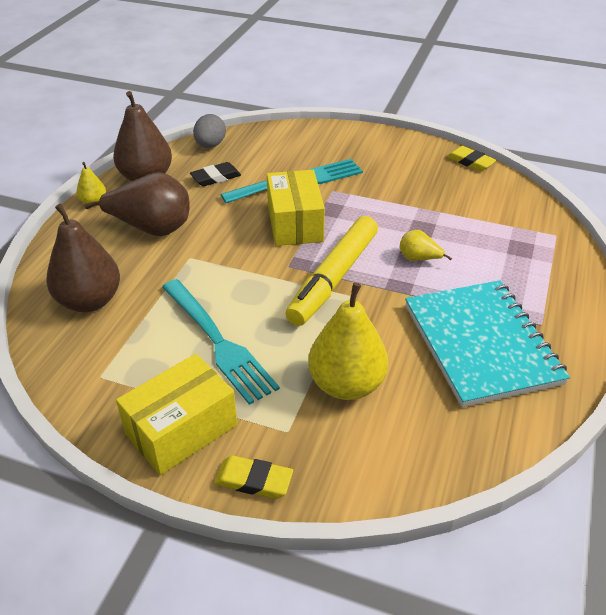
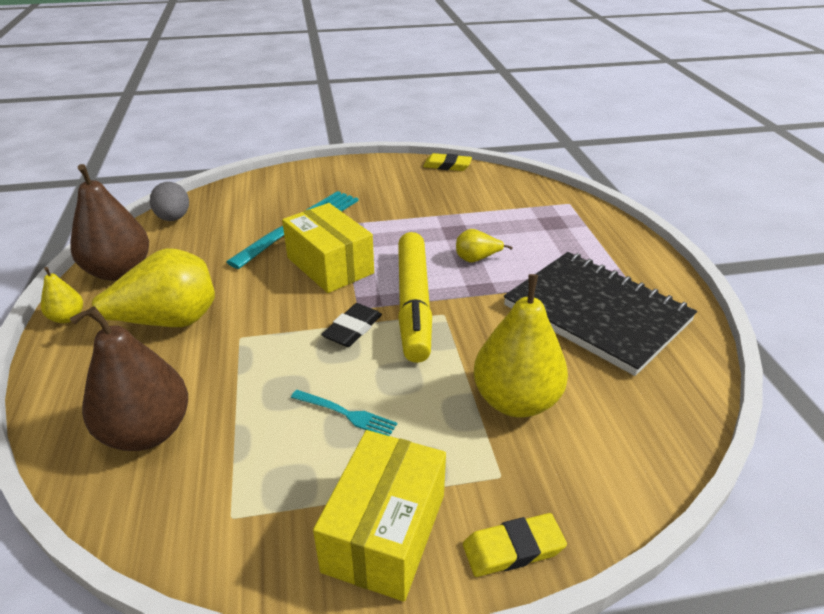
camera: 30 degrees left, 5 degrees down
(152, 228) = (168, 322): brown pear -> yellow pear
(216, 177) = (205, 247): black eraser -> black eraser (353, 329)
(218, 342) = (346, 414): turquoise fork -> turquoise fork, size x0.48
(481, 344) = (596, 313): turquoise notebook -> black notebook

